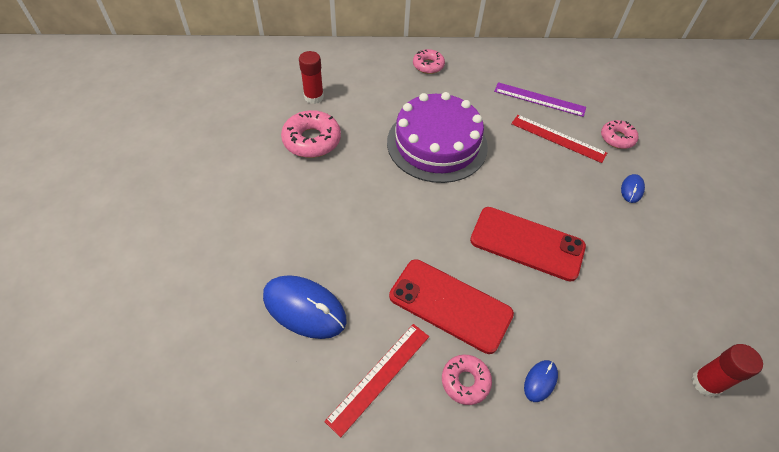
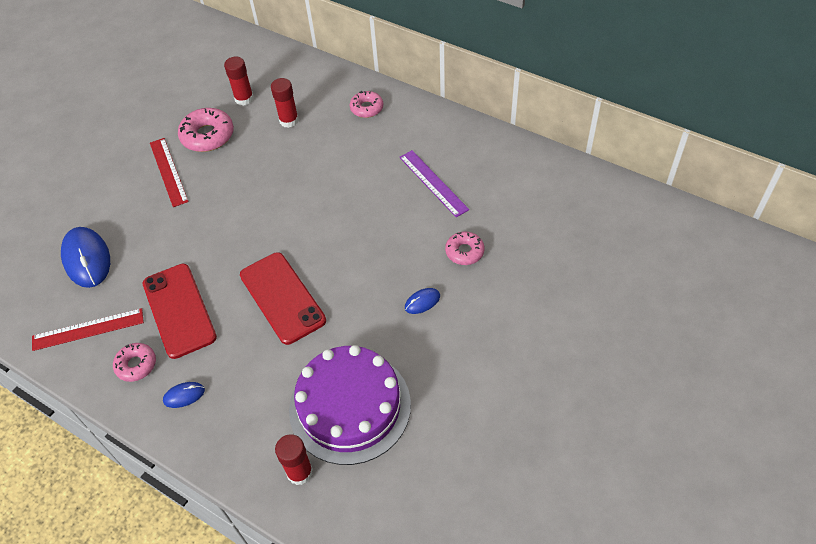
camera: 40 degrees right, 0 degrees up
(373, 99) = (289, 120): none -> red glue stick
(437, 144) = (299, 183): purple cake -> purple cake (350, 406)
(558, 138) = (409, 226): red ruler -> red ruler (168, 171)

